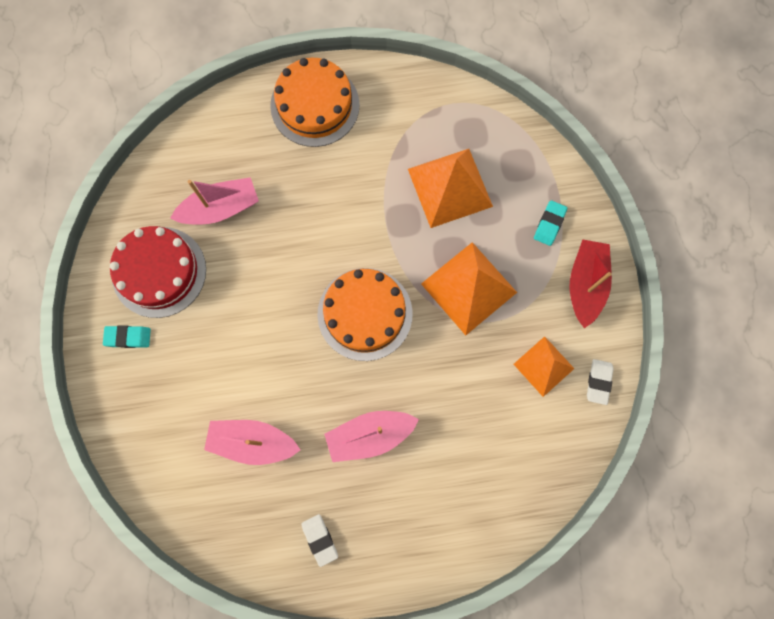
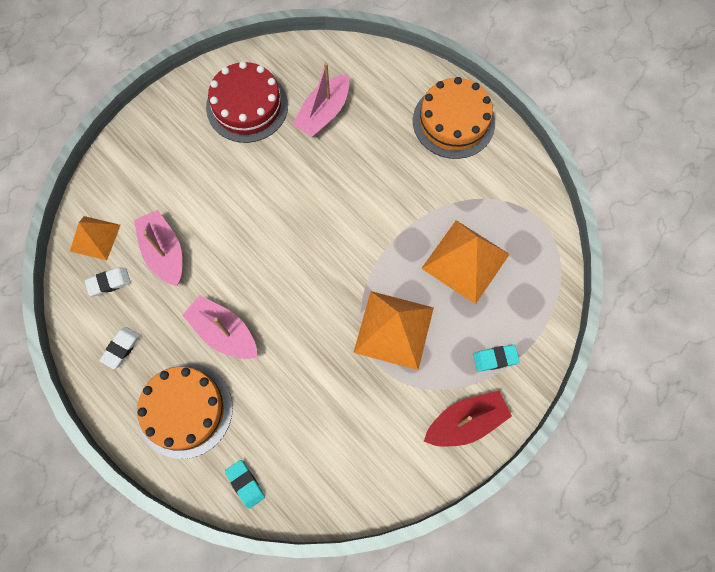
camera: 55 degrees right, 5 degrees down
(128, 337) = (186, 119): turquoise eraser -> turquoise eraser (245, 484)
(220, 208) = (323, 113): pink boat -> pink boat turned 90 degrees clockwise
(365, 314) = (316, 265): orange cake -> orange cake (185, 410)
(543, 366) = (371, 431): orange pyramid -> orange pyramid (95, 238)
(598, 382) = (390, 487): white eraser -> white eraser (109, 282)

